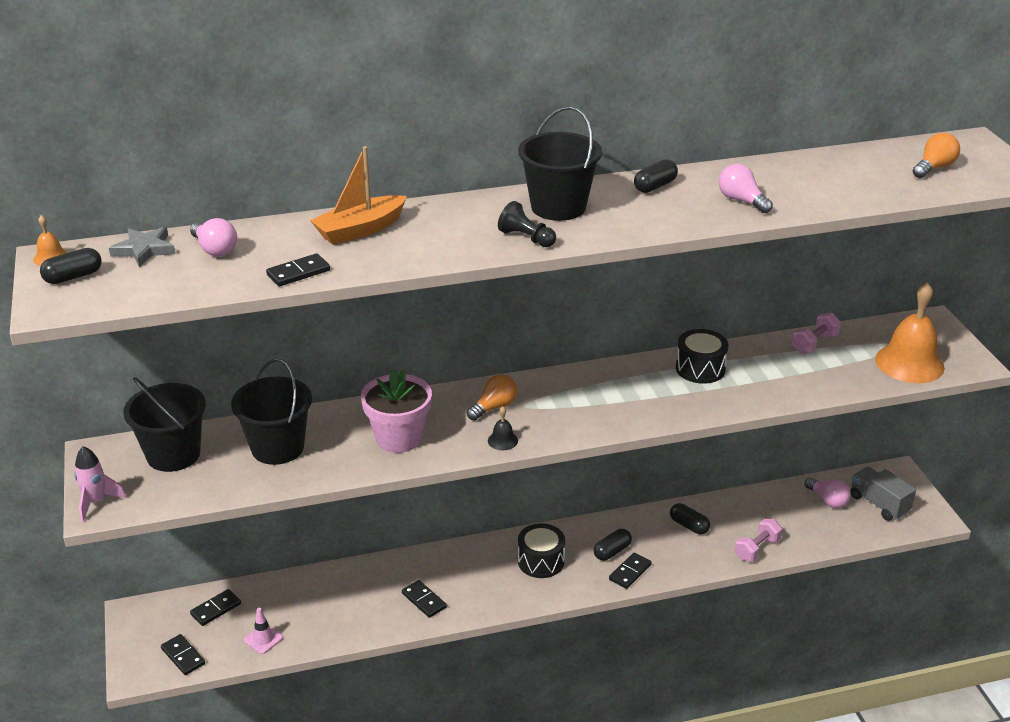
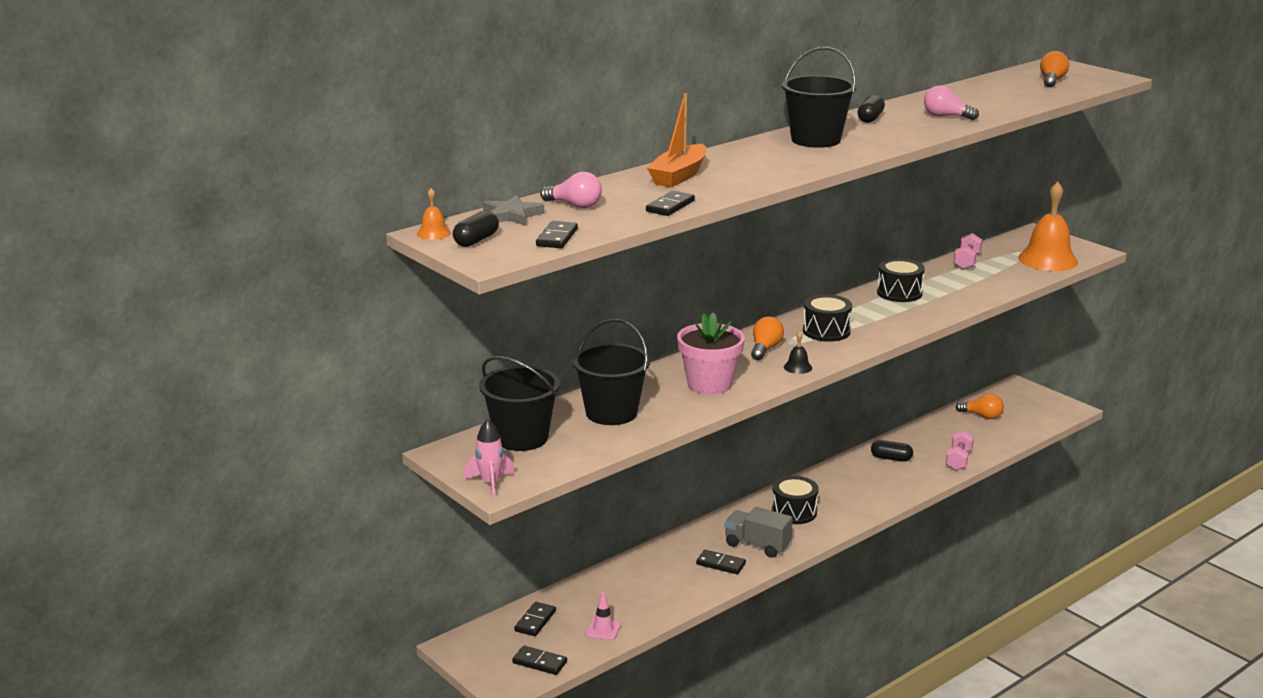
camera: 25 degrees left, 10 degrees down
(526, 238) = (820, 159): black pawn -> none
(576, 400) = (826, 331): none -> black drum
(612, 551) = (846, 490): black capsule -> none
(630, 572) = (874, 500): black domino -> black domino (557, 237)
(828, 500) = (982, 416): pink light bulb -> orange light bulb
(879, 504) = (1022, 409): grey truck -> grey truck (757, 545)

